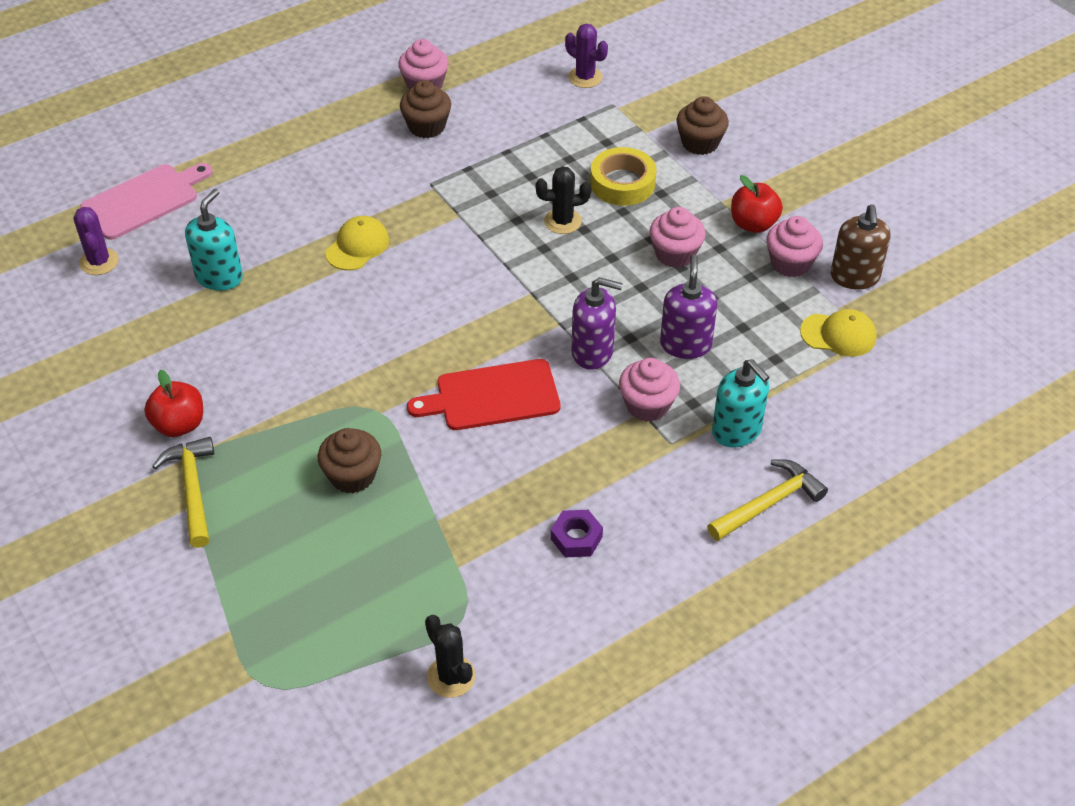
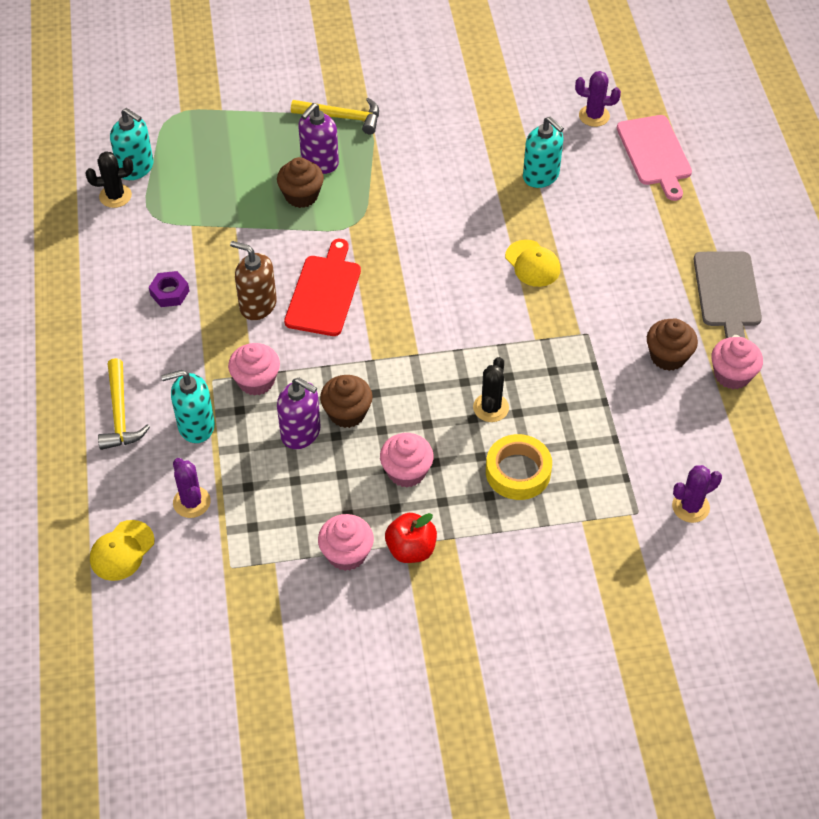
camera: 115 degrees right, 5 degrees up
(179, 425) = (403, 123): red apple -> none
(324, 108) = (727, 293): none -> grey cutting board
(387, 678) = (136, 168): none -> turquoise soap dispenser
(593, 352) = (330, 369): purple soap dispenser -> purple soap dispenser (319, 162)
(700, 143) = (544, 560): brown cupcake -> brown cupcake (347, 413)
(824, 394) = (191, 502): none -> purple cactus
(838, 335) = (245, 546): yellow cap -> yellow cap (122, 551)
(854, 277) = (301, 595): brown soap dispenser -> brown soap dispenser (257, 305)

